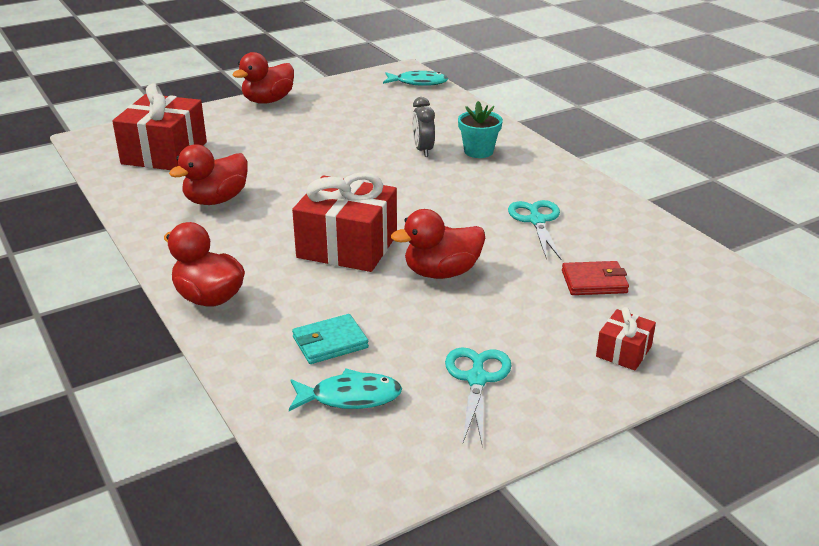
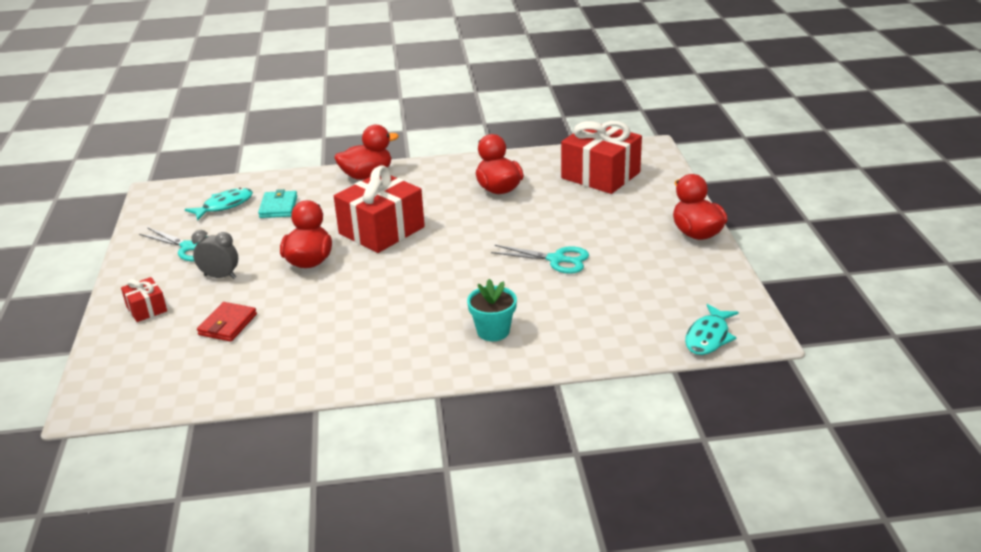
camera: 115 degrees right, 0 degrees up
(350, 397) = (224, 205): turquoise fish -> turquoise fish turned 150 degrees counterclockwise
(423, 150) = (519, 299): grey clock -> grey clock (220, 276)
(537, 221) = (336, 326): turquoise scissors -> turquoise scissors (556, 260)

